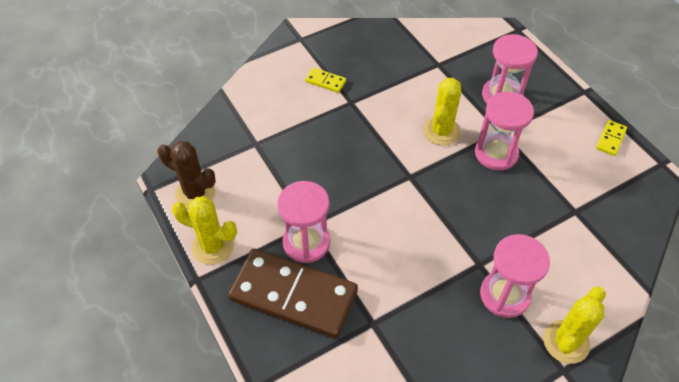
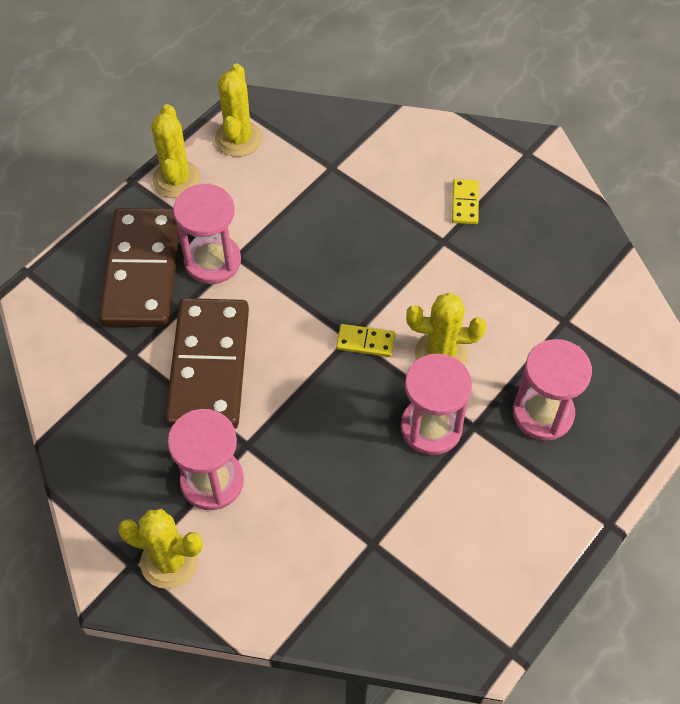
camera: 70 degrees right, 5 degrees up
(195, 193) = (238, 139): brown cactus -> yellow cactus
(403, 271) = (208, 366): none -> brown domino
(610, 139) = (527, 573): yellow domino -> yellow domino (365, 342)

